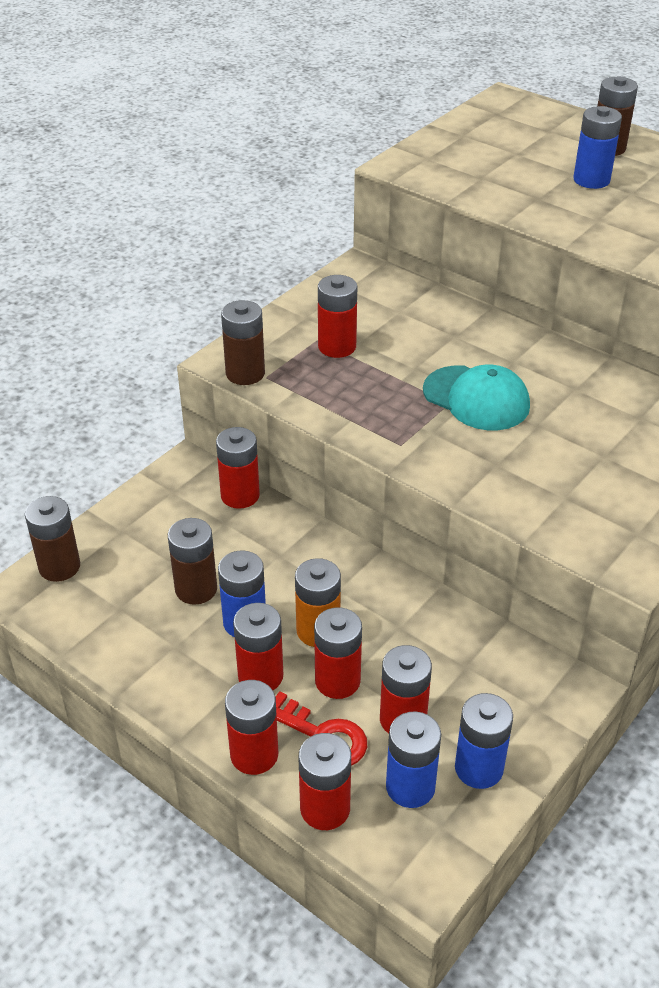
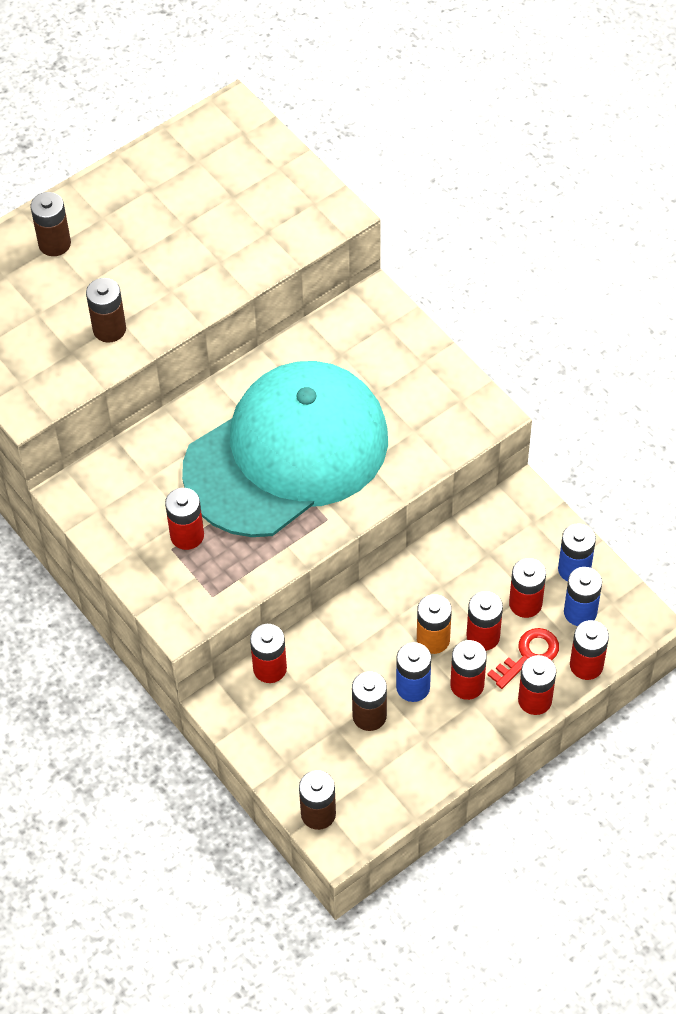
camera: 75 degrees left, 15 degrees up
(245, 373) = (204, 611): brown battery -> brown battery (109, 329)
(476, 398) = (287, 454): turquoise cap -> turquoise cap, size x2.39
(591, 180) = (106, 274): blue battery -> none

